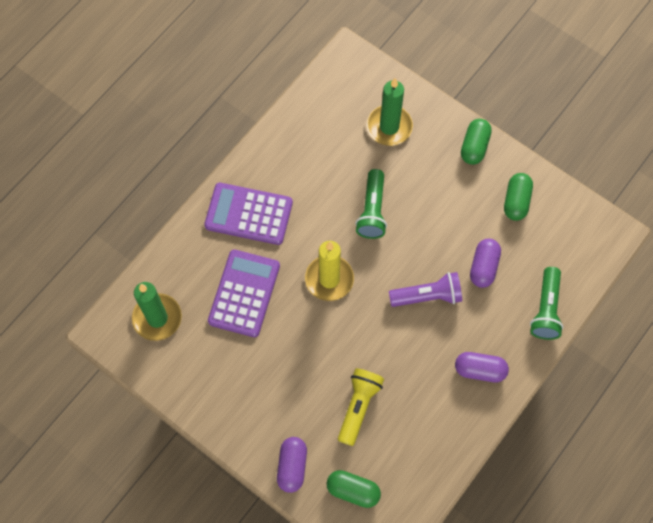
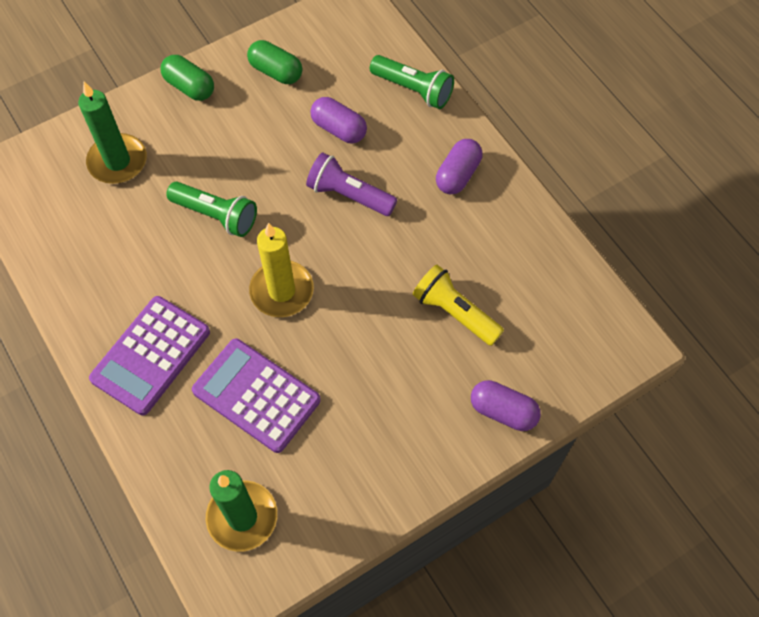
camera: 70 degrees left, 5 degrees down
(353, 491) = (554, 352): green capsule -> none
(427, 296) = (349, 195): purple flashlight -> purple flashlight turned 75 degrees counterclockwise

